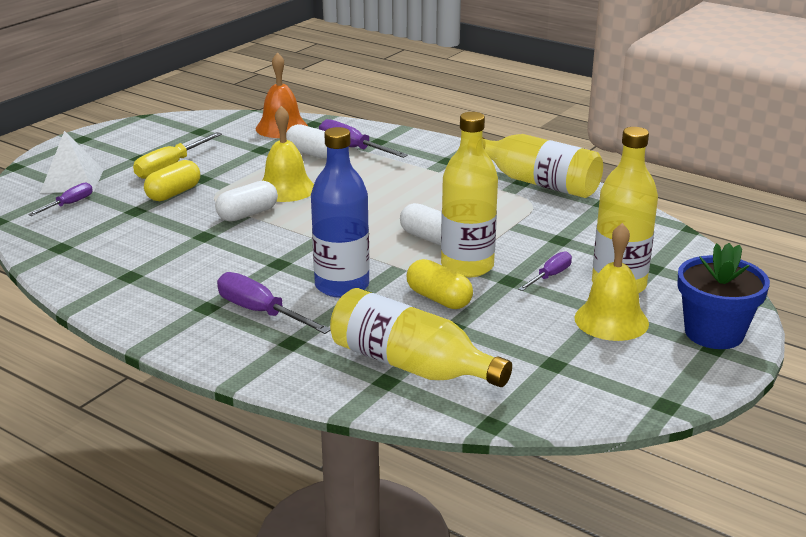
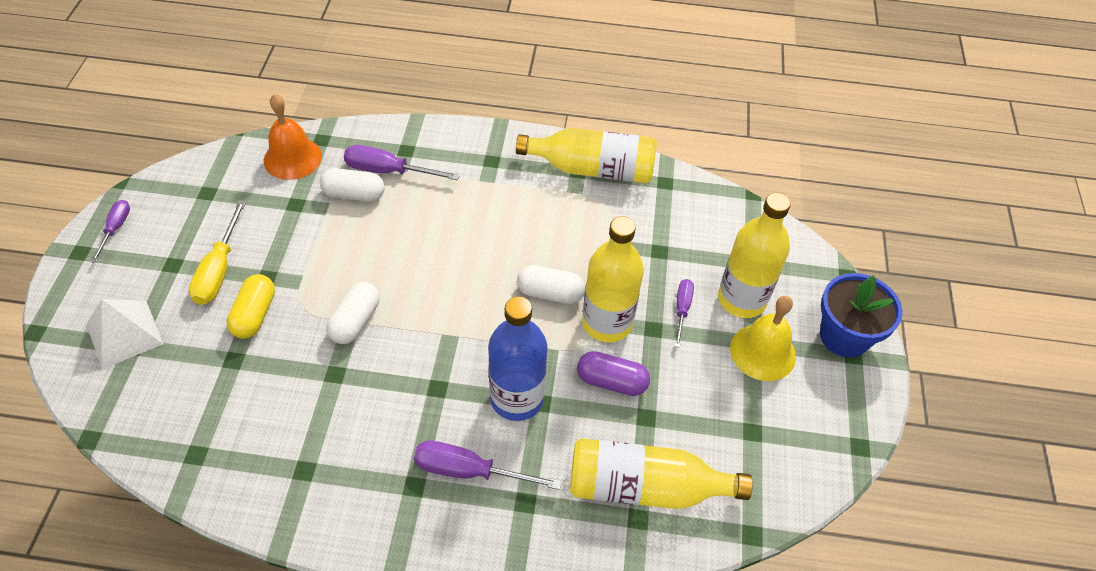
camera: 30 degrees left, 25 degrees up
(69, 204) = (151, 377): purple screwdriver -> purple screwdriver (116, 229)
(286, 189) = (365, 264): yellow bell -> none
(439, 299) = (611, 381): yellow capsule -> purple capsule

